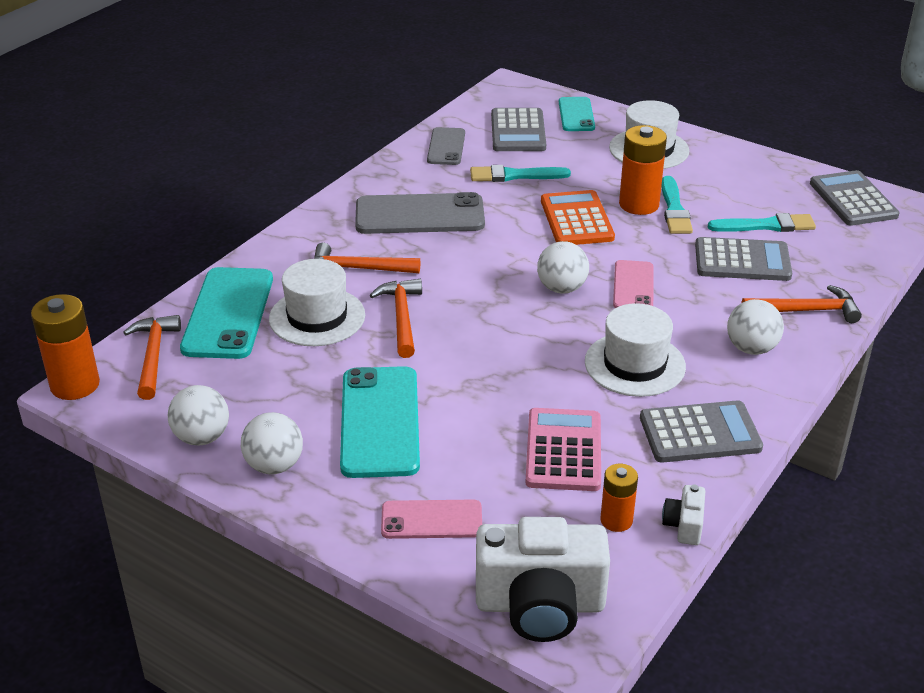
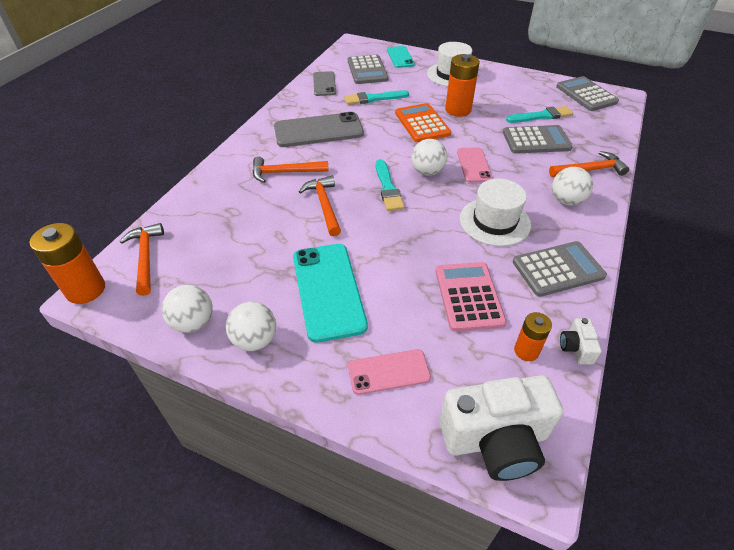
camera: 10 degrees left, 10 degrees up
(228, 313) = (198, 216): turquoise phone -> none
(317, 317) = (264, 212): white hat -> none
(674, 209) = (481, 111): turquoise brush -> turquoise brush (388, 188)

